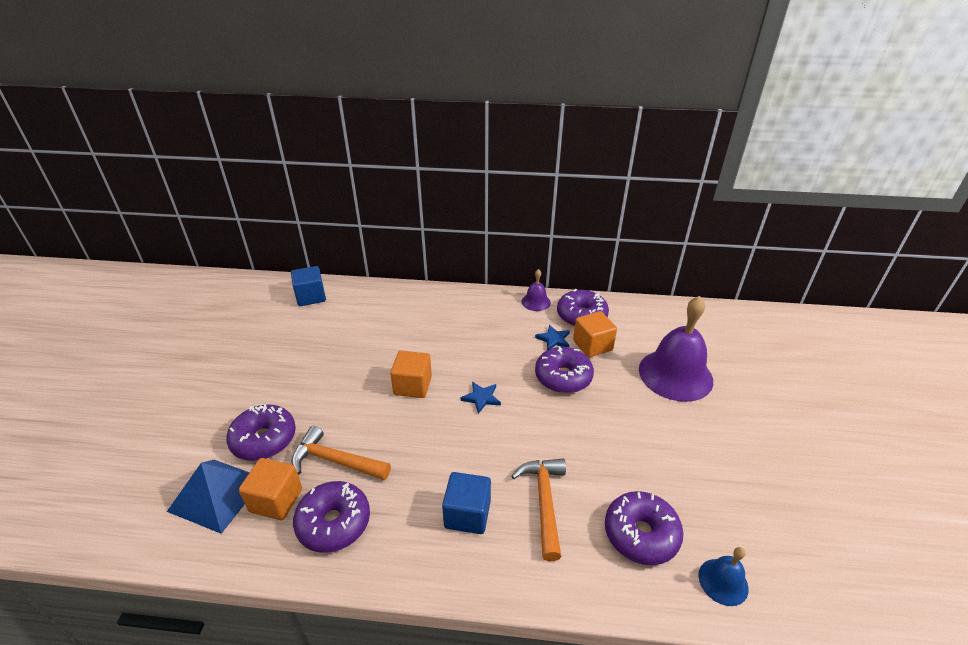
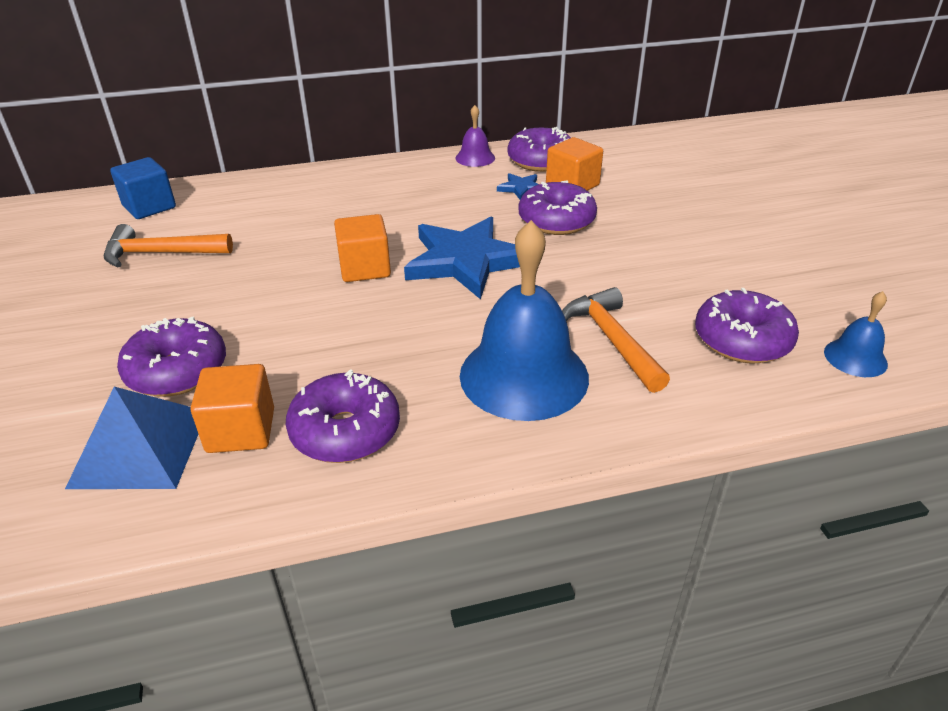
camera: 20 degrees left, 0 degrees up
(336, 461) = (304, 367): orange hammer -> orange hammer (161, 253)
(467, 514) = (524, 375): blue cube -> blue bell
(481, 398) = (466, 261): blue star -> blue star, size x2.30
(675, 374) = (685, 193): purple bell -> none

